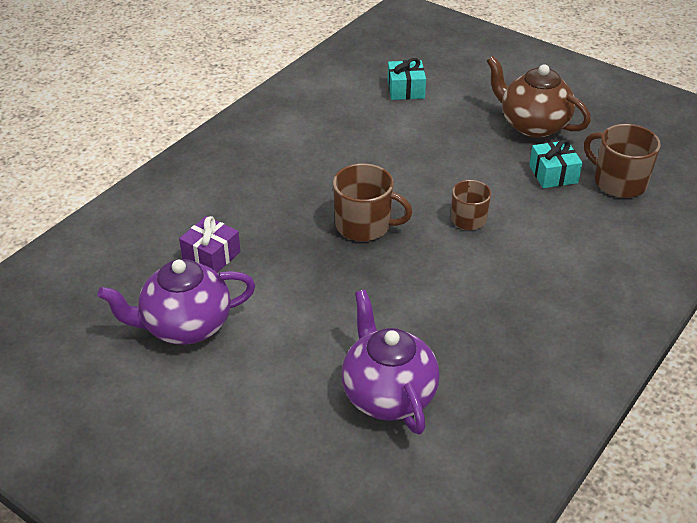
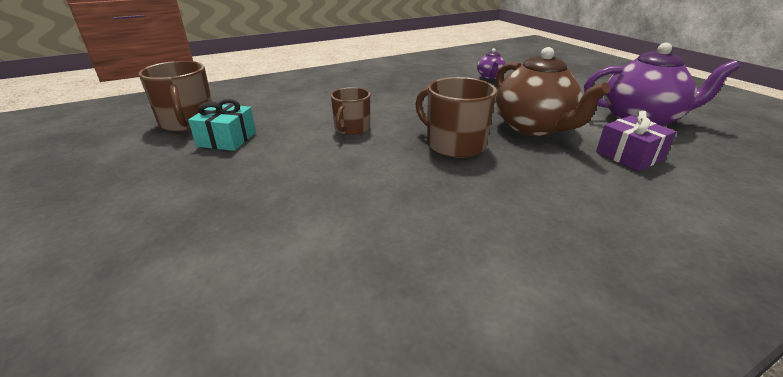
camera: 155 degrees left, 10 degrees down
(387, 394) = (490, 77): purple teapot -> purple teapot, size x0.48
(405, 89) = (216, 318): turquoise gift -> none
(532, 125) = (152, 187): brown teapot -> brown teapot (534, 127)

